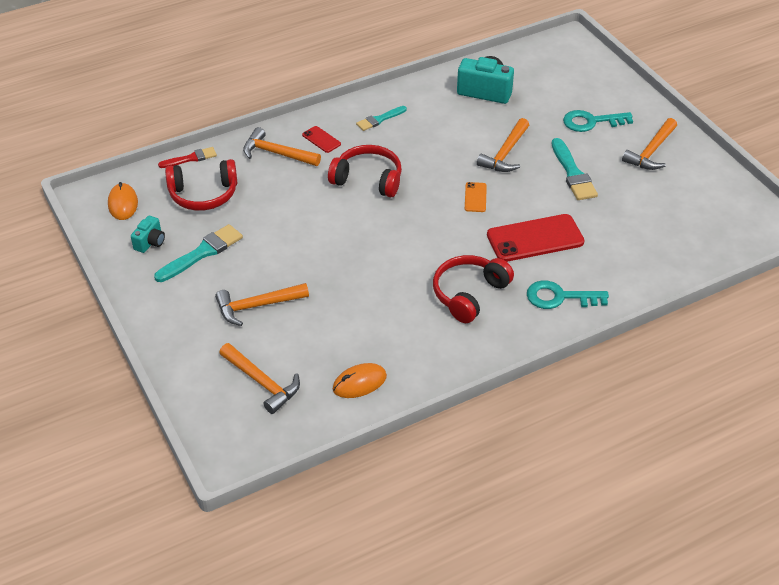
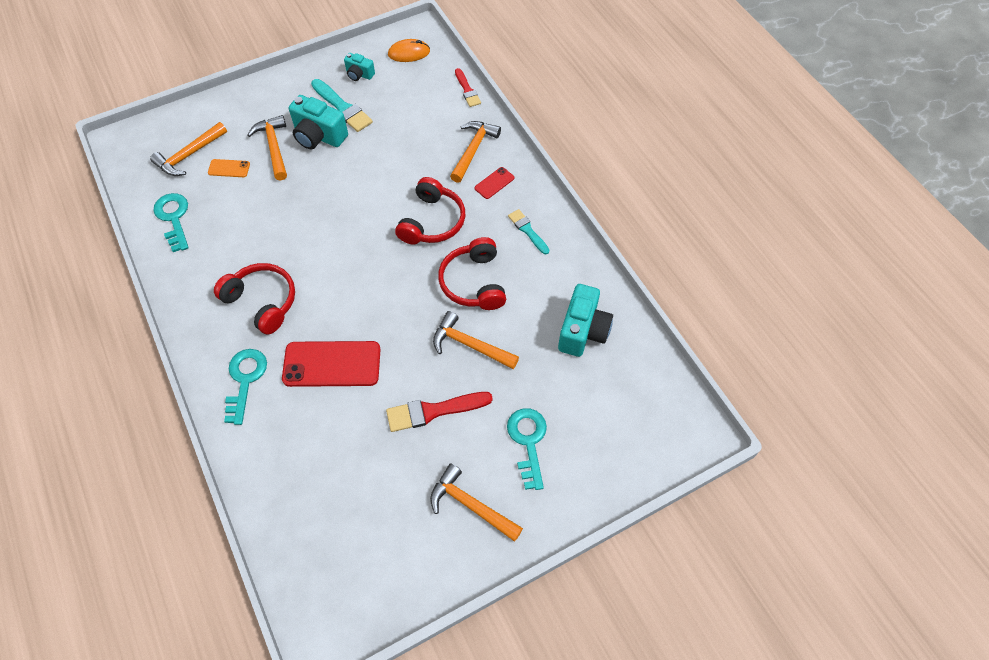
camera: 90 degrees right, 15 degrees up
(203, 195) = (417, 103): red headphones -> red headphones (473, 282)
(244, 269) = (319, 136): none -> turquoise camera
(359, 382) = (174, 218): orange mouse -> turquoise key
(475, 197) = (399, 313): orange phone -> orange phone (229, 168)
(535, 238) = (332, 364): red phone -> red phone turned 75 degrees counterclockwise
(573, 173) = (433, 411): turquoise brush -> red brush

